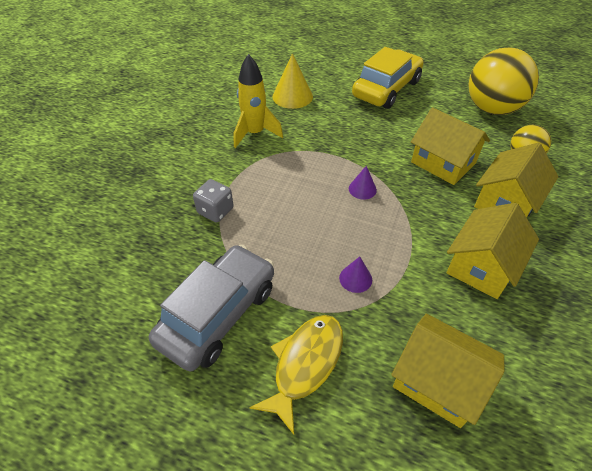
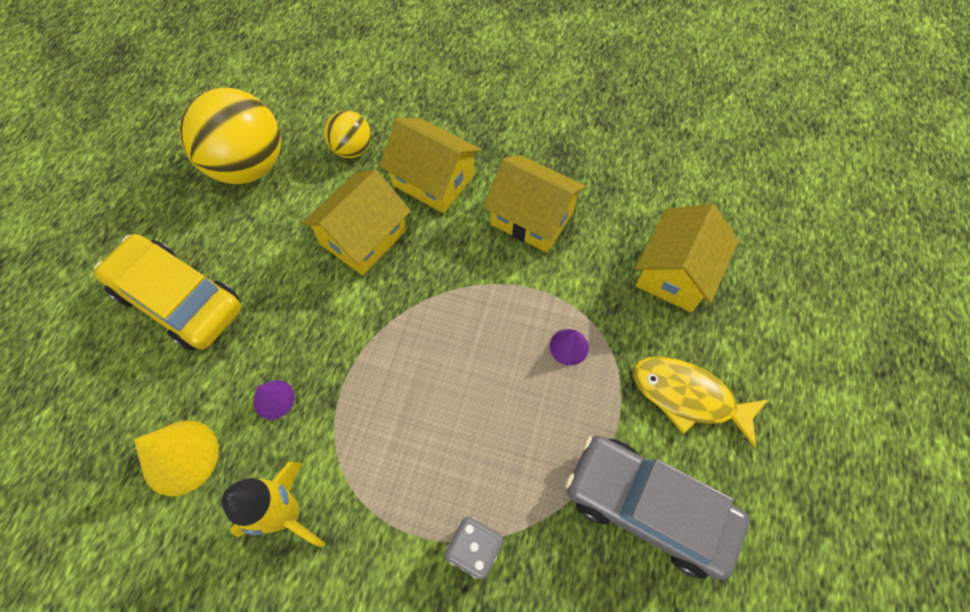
camera: 95 degrees left, 15 degrees up
(362, 189) = (418, 338): purple cone -> purple cone (274, 399)

